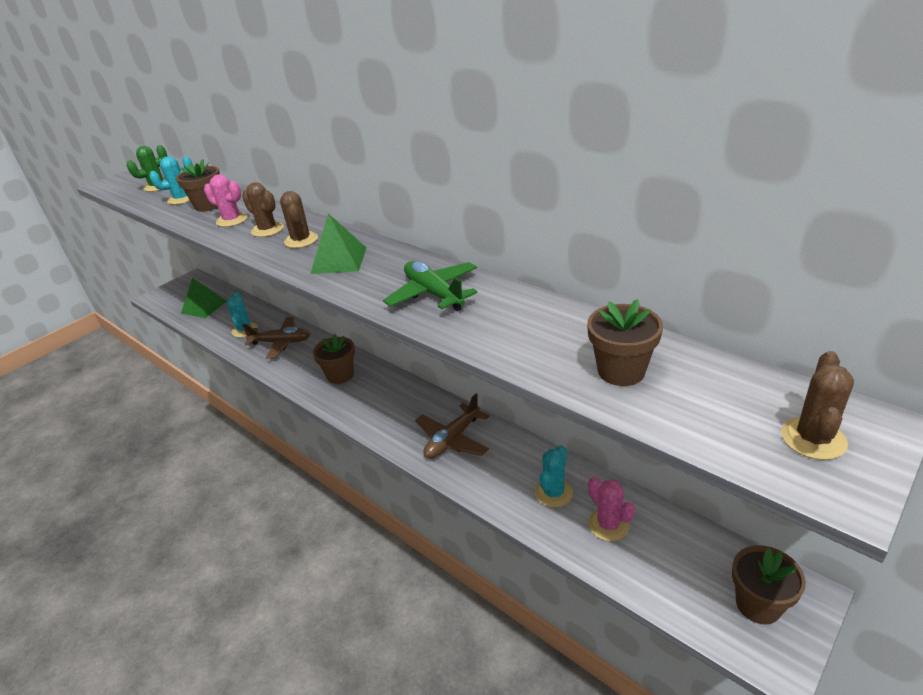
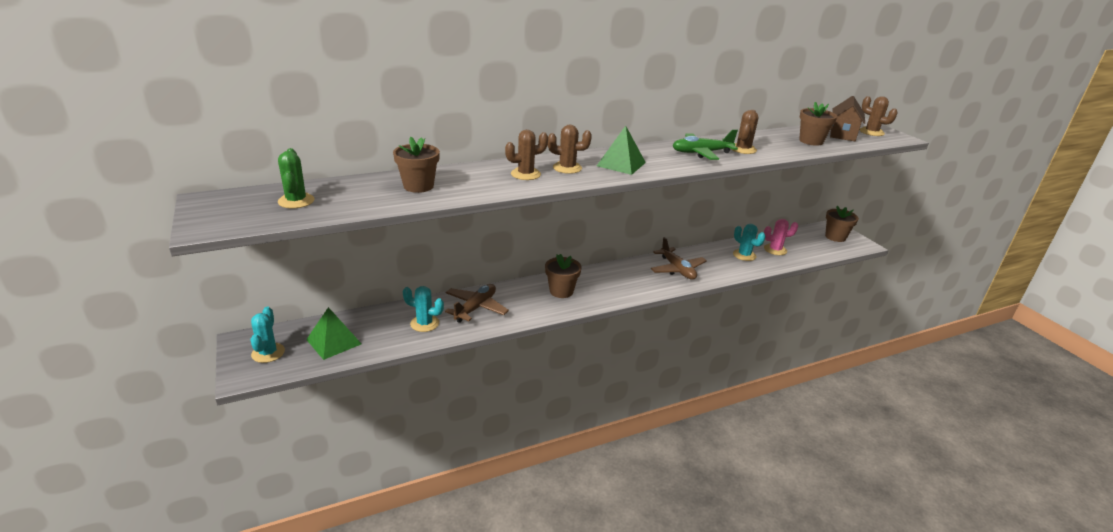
camera: 70 degrees left, 5 degrees down
(182, 199) = (370, 194): turquoise cactus -> turquoise cactus (268, 353)
(232, 220) = (478, 182): pink cactus -> none
(489, 319) = (743, 149): none -> brown cactus
(725, 401) = (842, 134): none -> brown house

